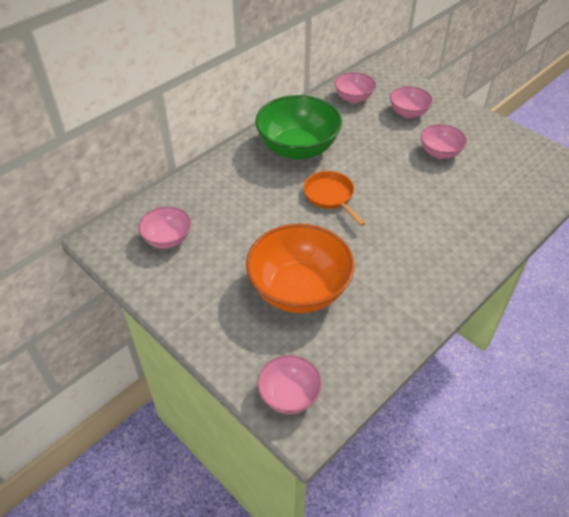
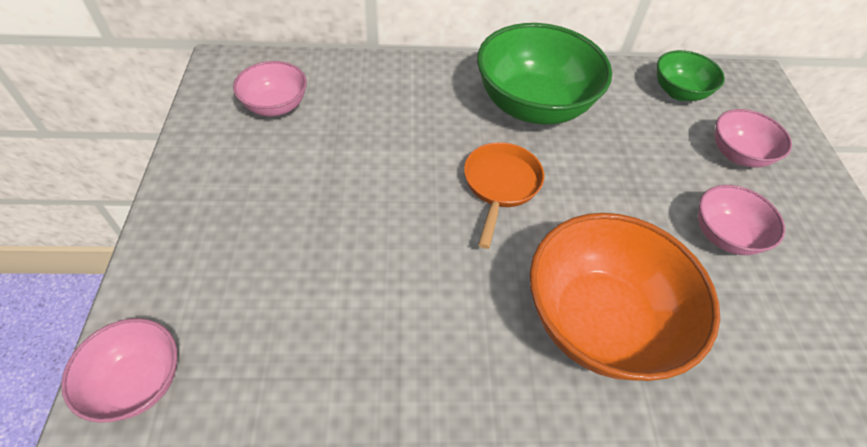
camera: 40 degrees right, 5 degrees up
(299, 290) = (319, 265): orange bowl -> orange bowl (600, 321)
(353, 98) = (679, 92): pink bowl -> green bowl

